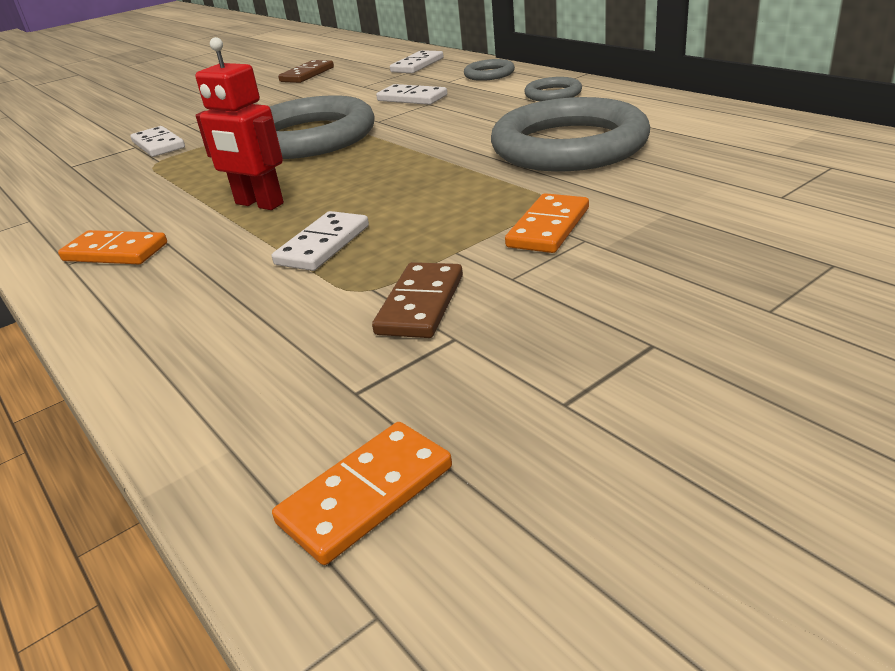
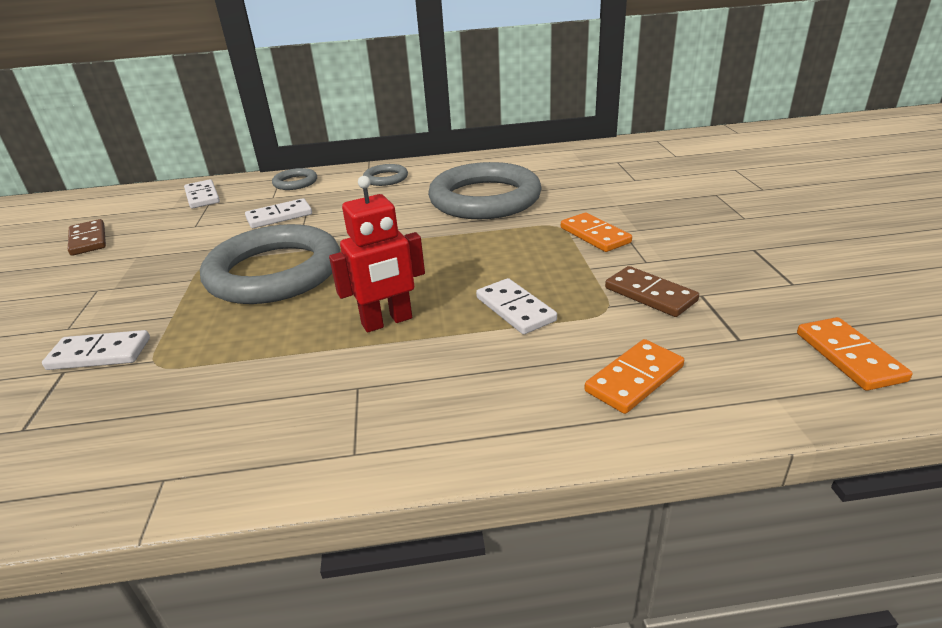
camera: 60 degrees left, 0 degrees up
(115, 252) = (374, 416): orange domino -> orange domino (634, 379)

